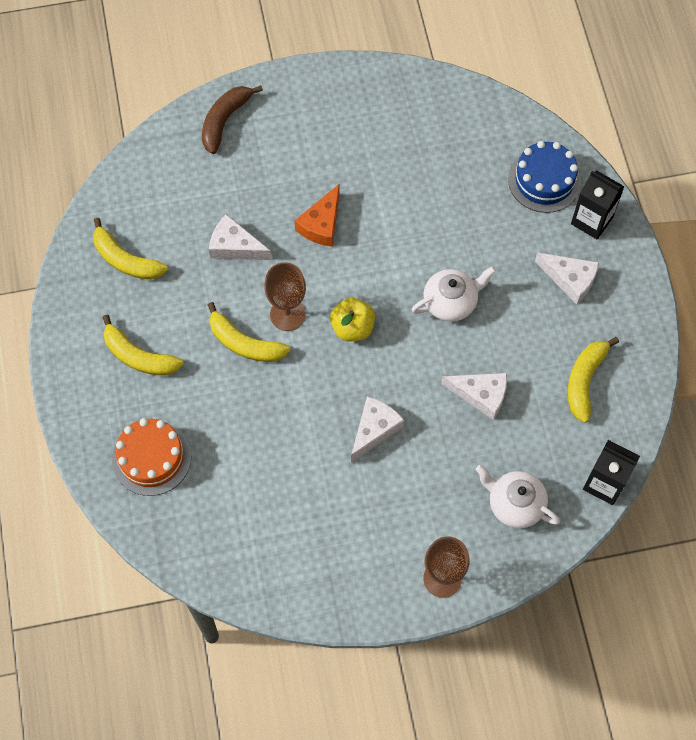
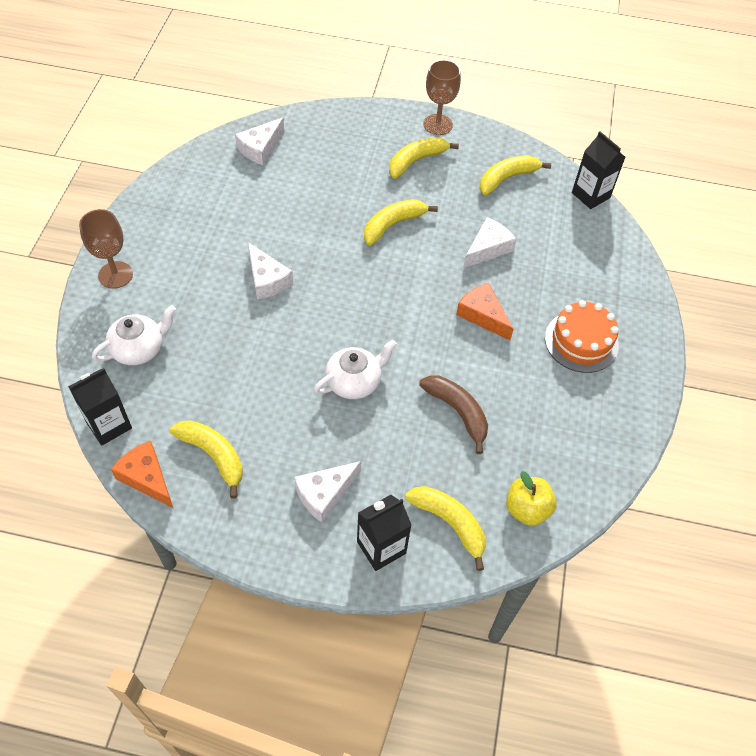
camera: 110 degrees right, 10 degrees down
(115, 177) = (590, 195): none -> black carton
(151, 458) = (328, 143): orange cake -> orange cake (581, 341)
(225, 121) = (623, 284): brown banana -> brown banana (458, 412)
(287, 314) = (404, 260): brown goblet -> brown goblet (438, 125)
(352, 328) = (368, 299): yellow apple -> yellow apple (527, 509)
(451, 302) = (354, 381): white teapot -> white teapot turned 120 degrees counterclockwise
(481, 395) = (251, 366): white cheese -> white cheese (260, 148)
(544, 180) = (450, 523): blue cake -> yellow banana
(634, 423) = (146, 477): none -> orange cheese

